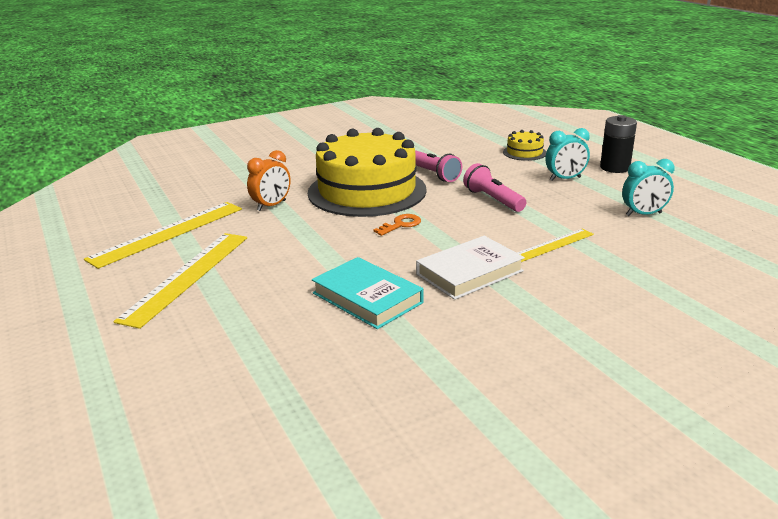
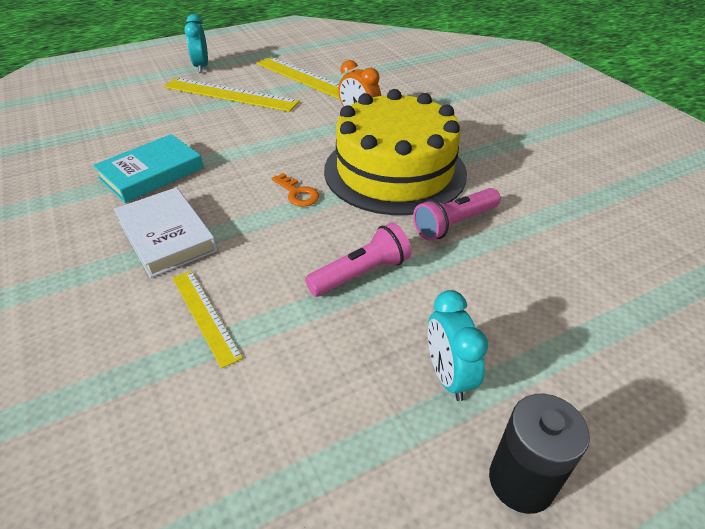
camera: 90 degrees right, 15 degrees up
(524, 152) = (576, 337): yellow cake -> none
(643, 214) = (278, 465): turquoise clock -> turquoise clock (201, 67)

